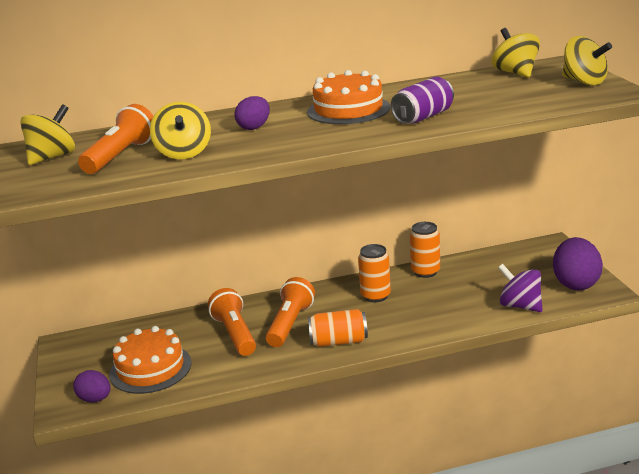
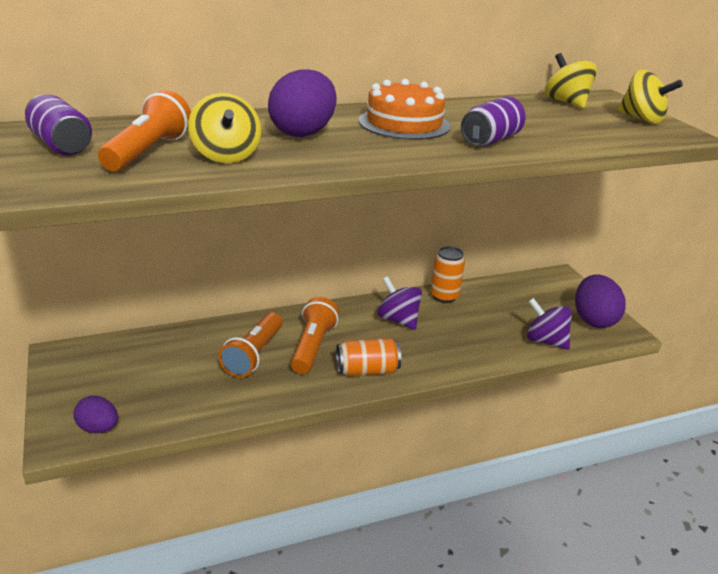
camera: 10 degrees left, 5 degrees up
(52, 157) = (61, 145): yellow spinning top -> purple can
(150, 368) = (162, 392): orange cake -> none
(235, 334) = (254, 355): orange flashlight -> orange flashlight turned 135 degrees counterclockwise
(254, 127) = (303, 133): purple egg -> purple egg, size x1.71
(375, 296) = (398, 320): orange can -> purple spinning top

